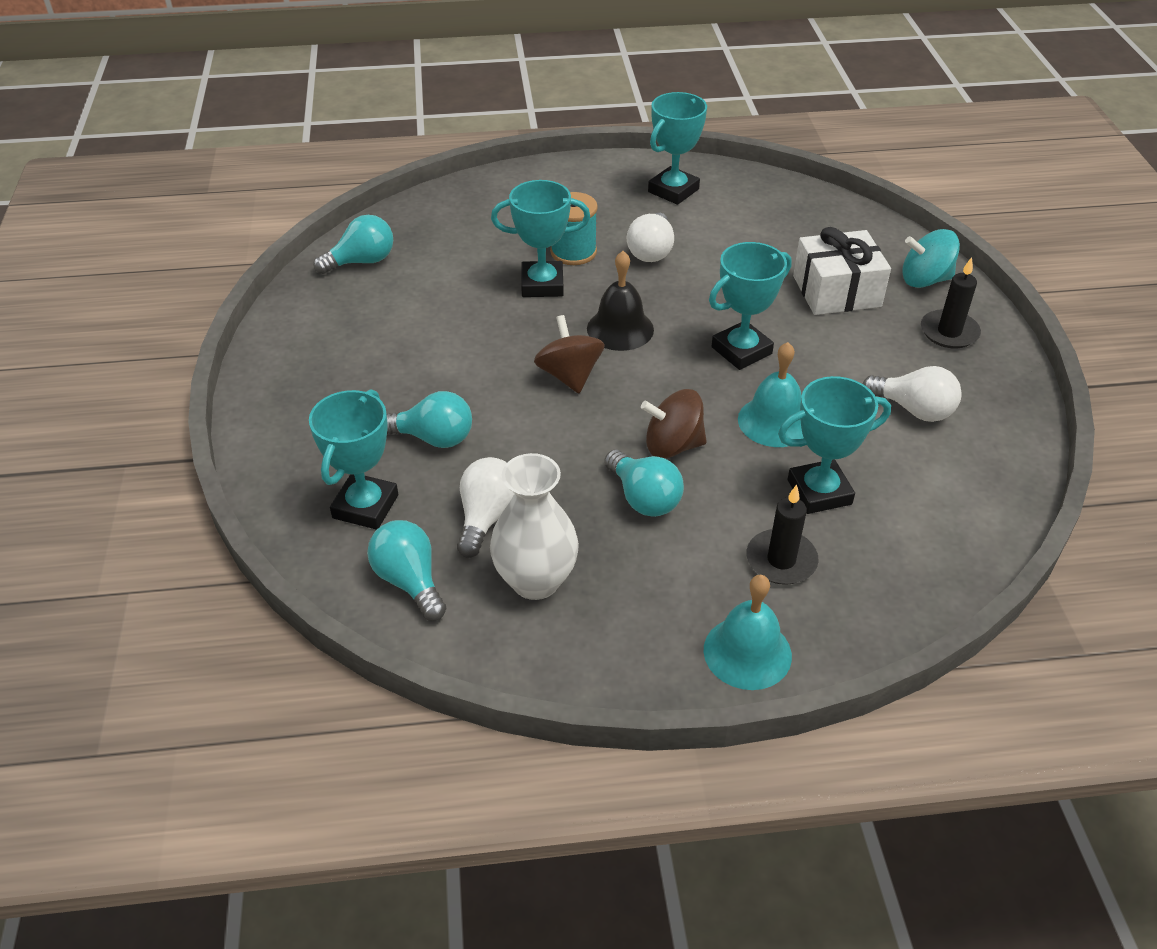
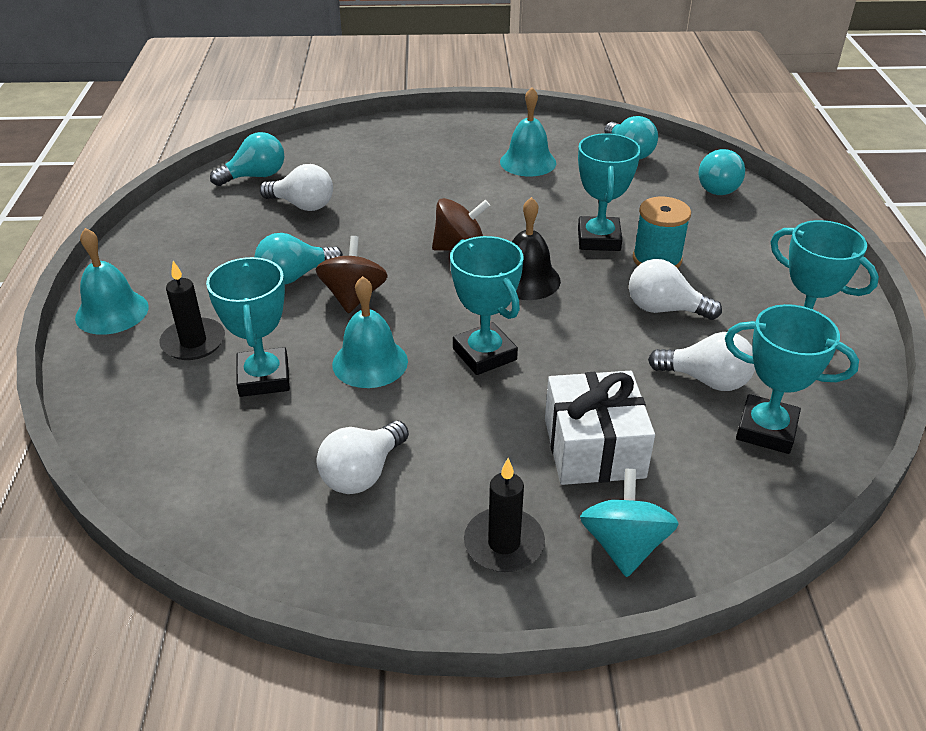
camera: 95 degrees right, 5 degrees down
(365, 506) = (332, 160): turquoise trophy -> turquoise trophy (766, 430)
(380, 333) = (528, 162): none -> turquoise bell
(433, 438) = (395, 185): turquoise light bulb -> turquoise light bulb (718, 187)
(535, 581) = (231, 223): white vase -> none
(740, 236) = (706, 380): none -> white light bulb

